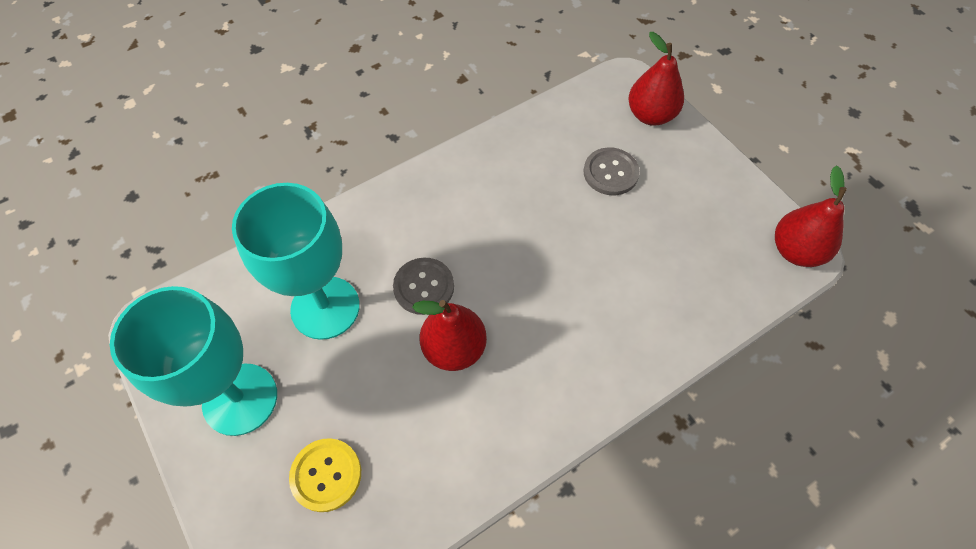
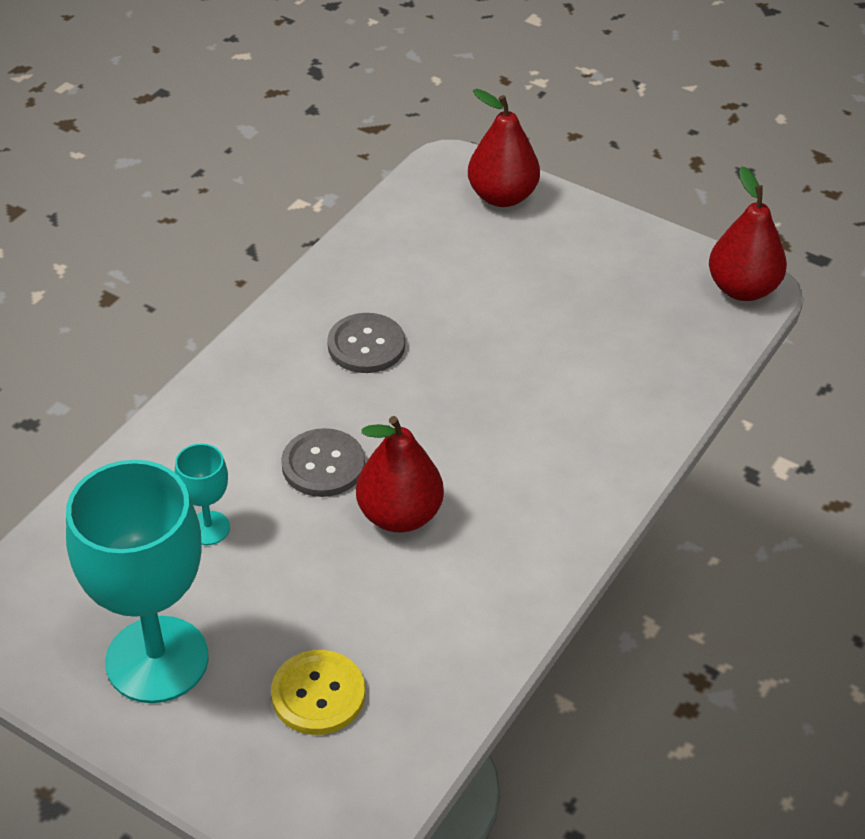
camera: 25 degrees left, 15 degrees down
(325, 307) = (208, 528): turquoise goblet -> turquoise goblet, size x0.45
(610, 173) = (487, 273): grey button -> grey button (366, 345)

